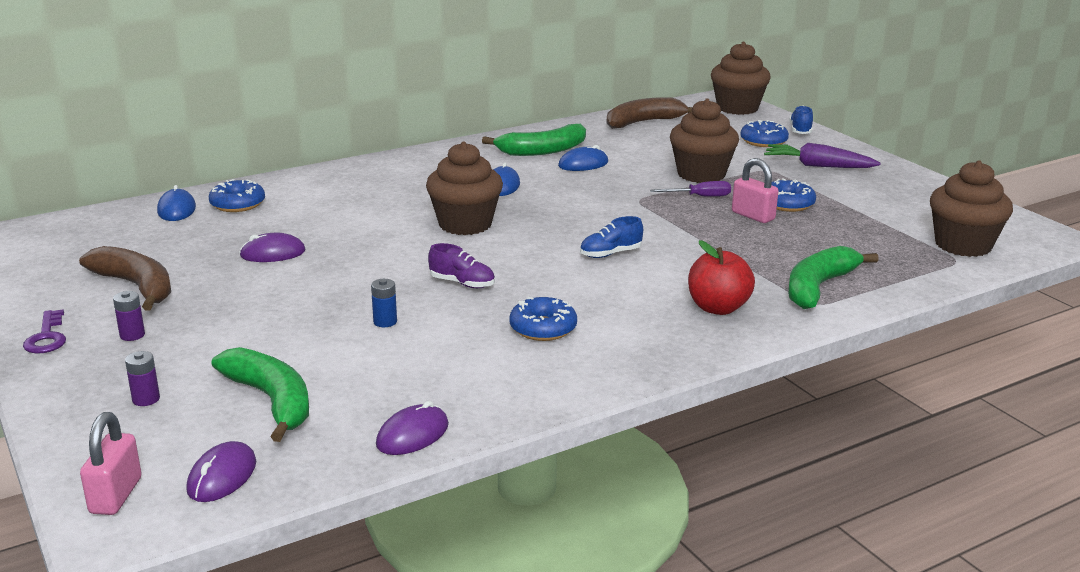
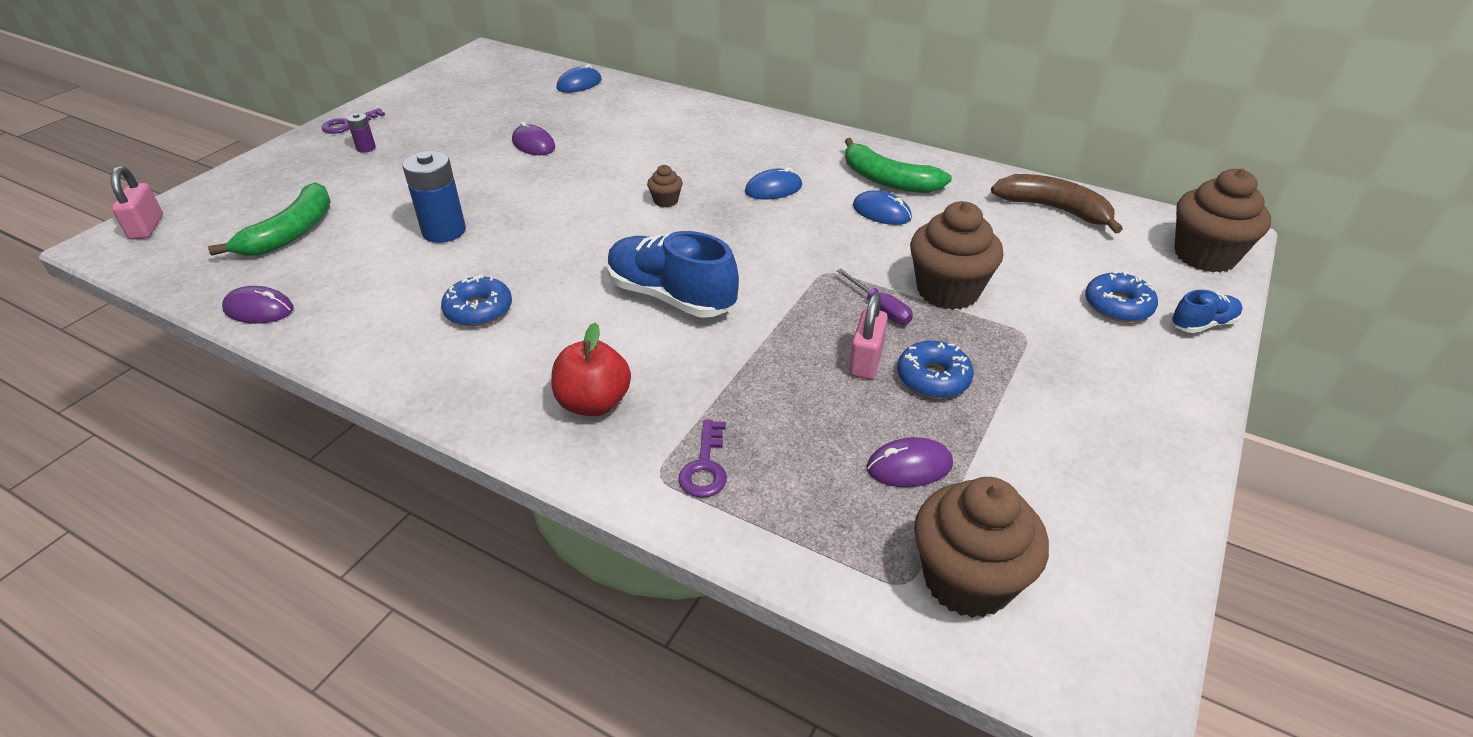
camera: 60 degrees right, 15 degrees up
(116, 495) = (147, 227): pink padlock -> pink padlock turned 75 degrees counterclockwise
(136, 286) = (440, 121): brown banana -> none
(146, 399) = (276, 188): purple battery -> none
(222, 476) = (178, 254): purple mouse -> purple mouse (909, 466)
(237, 204) = (610, 99): blue donut -> none
(385, 322) = (444, 231): blue battery -> blue battery, size x2.01
(462, 283) = (541, 240): purple shoe -> none
(465, 224) = (666, 201): brown cupcake -> brown cupcake, size x0.45
(610, 254) = (671, 297): blue shoe -> blue shoe, size x1.97
(818, 166) = (1093, 372): purple carrot -> none
(818, 287) = (705, 466): green banana -> purple key

